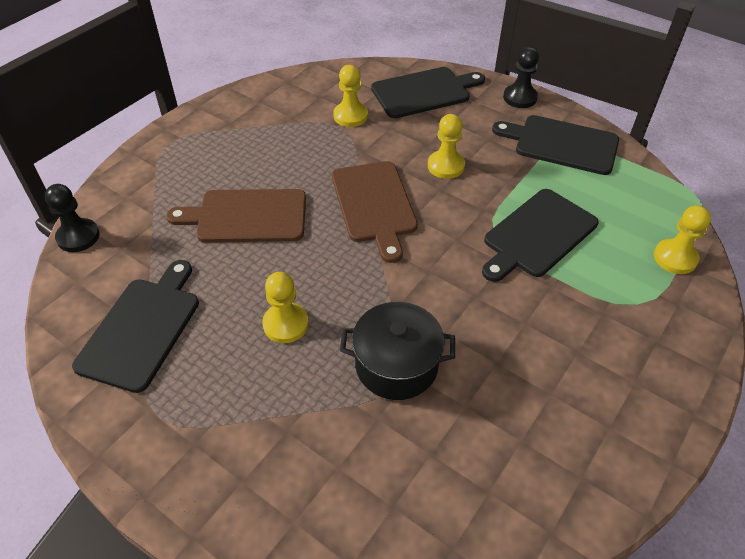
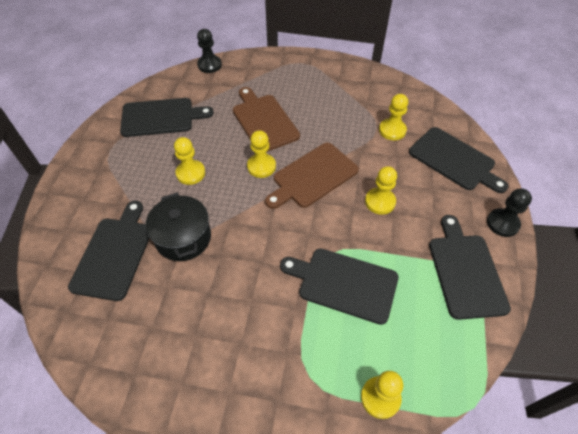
camera: 65 degrees right, 5 degrees up
(326, 246) = (261, 166): none -> yellow pawn
(380, 459) = (114, 254): none -> black cutting board

